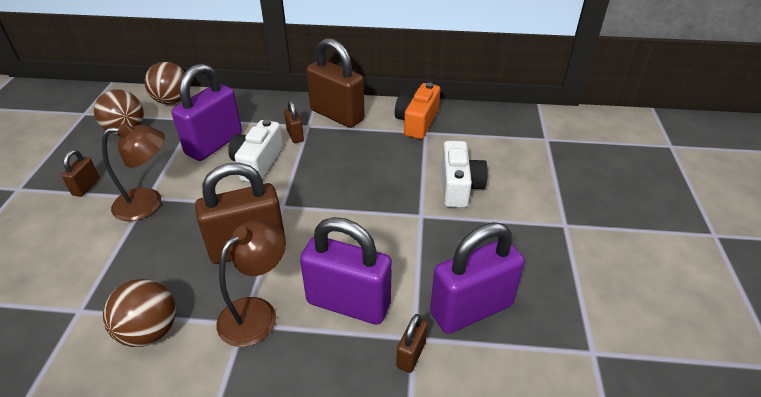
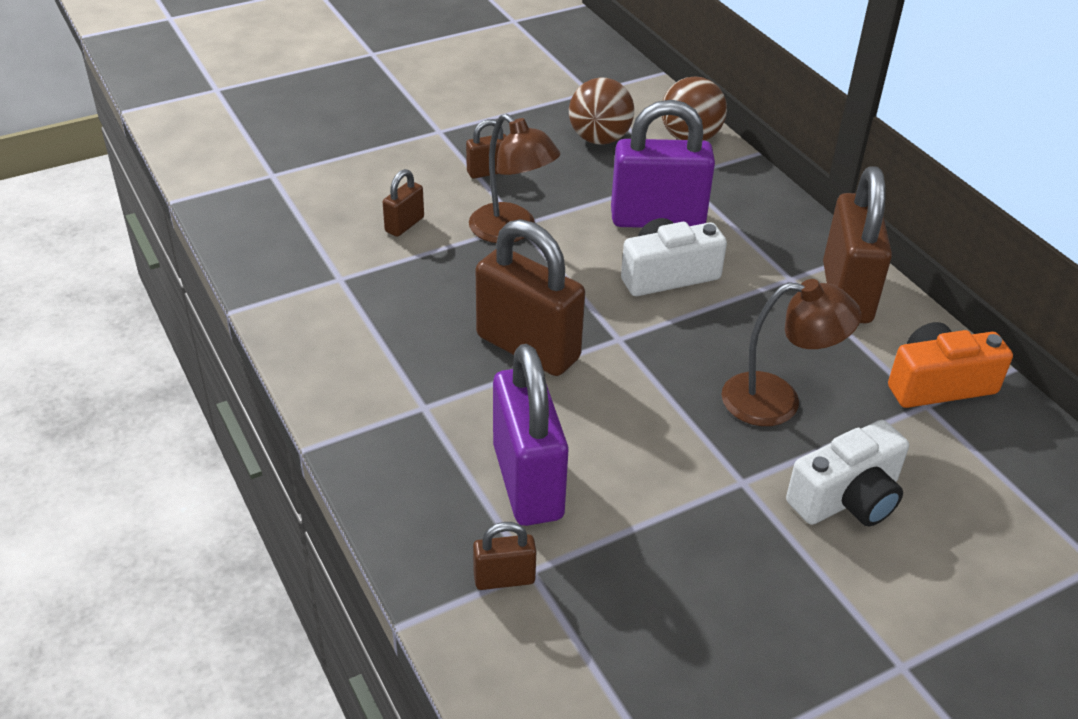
camera: 55 degrees right, 0 degrees up
(149, 331) = (357, 342): brown ball -> none
(257, 313) = (447, 409): brown lamp -> brown lamp (777, 401)
(295, 135) = (756, 277): brown padlock -> brown padlock (404, 225)
(471, 309) = (625, 611): purple padlock -> none

